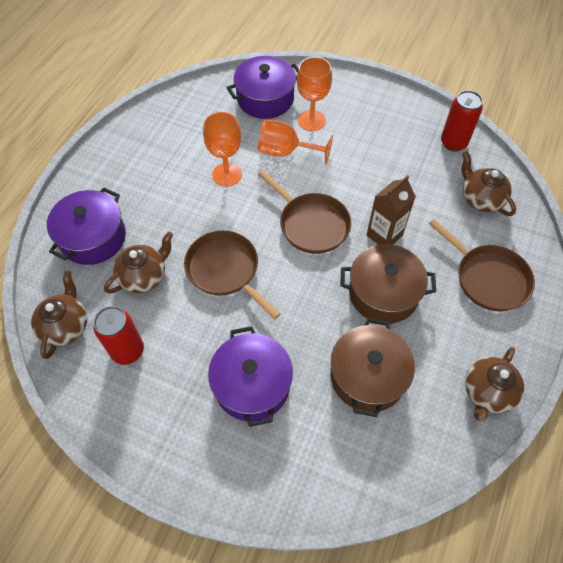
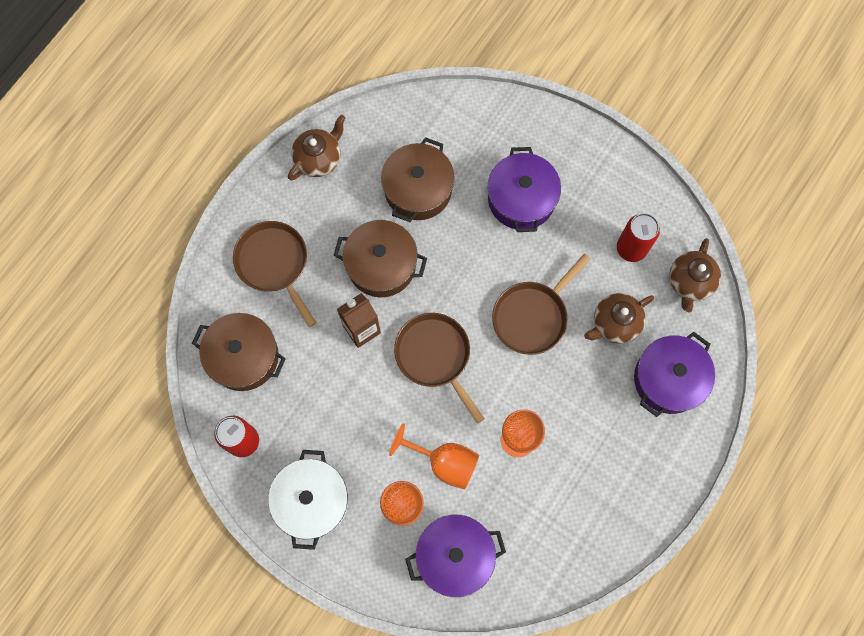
camera: 170 degrees left, 15 degrees up
(225, 270) = (532, 316): brown pan -> brown pan turned 75 degrees clockwise
(384, 115) = (312, 501): none -> white pot
(480, 199) = (243, 357): brown teapot -> brown pot

